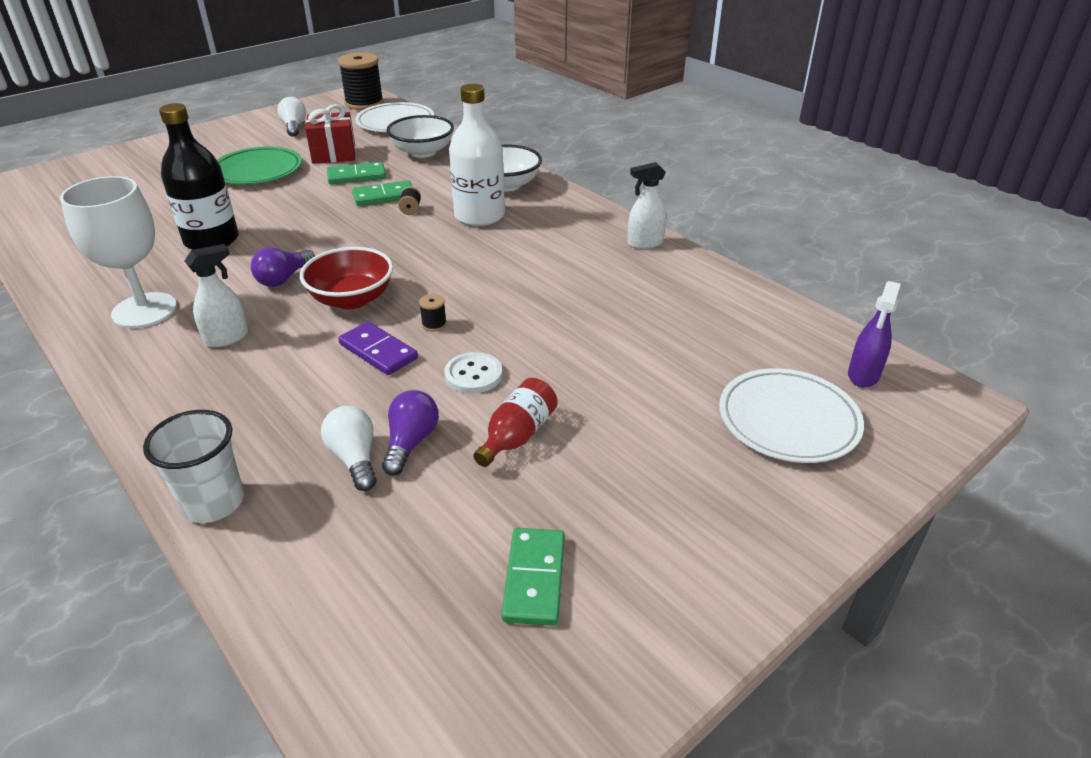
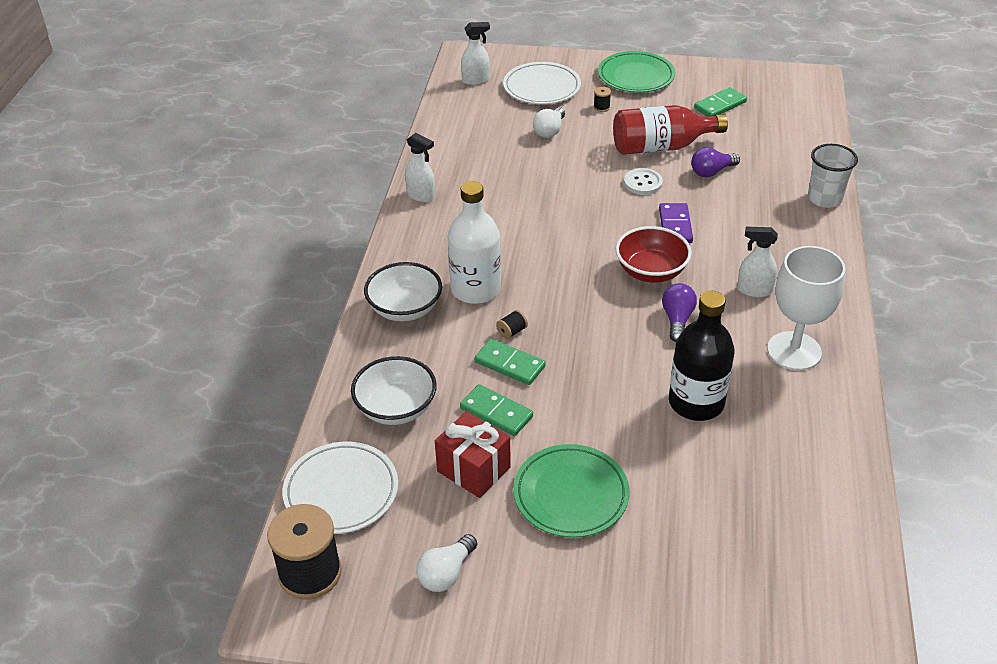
camera: 130 degrees left, 5 degrees up
(284, 279) = (677, 319): purple light bulb -> purple light bulb turned 75 degrees counterclockwise
(354, 458) = (744, 180): white light bulb -> white light bulb (549, 131)
(434, 324) = (625, 223): black spool -> black spool (601, 107)
(517, 435) = (661, 147): red bottle -> red bottle, size x1.72
(729, 540) = (636, 76): none -> green plate
(863, 375) = (476, 80): purple spray bottle -> white spray bottle

